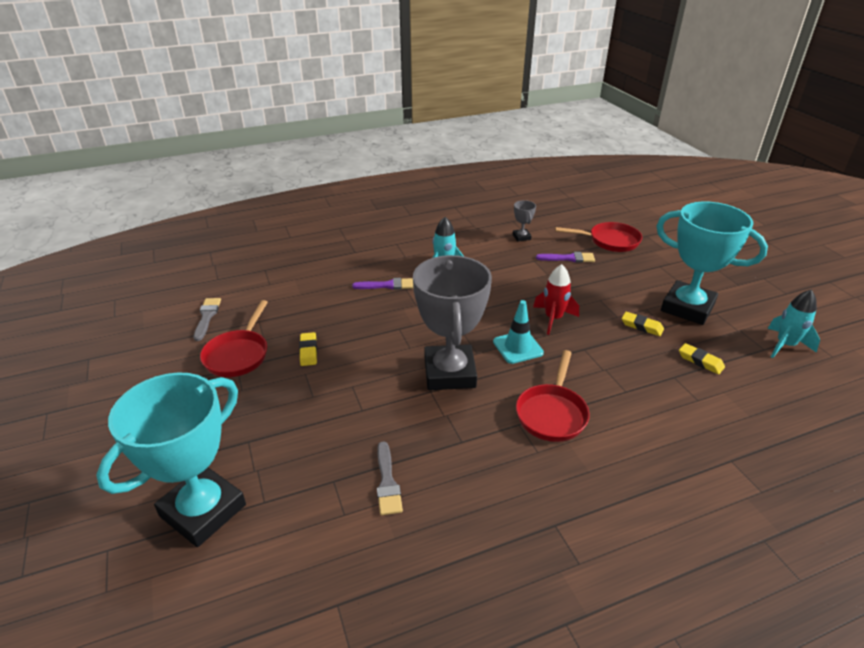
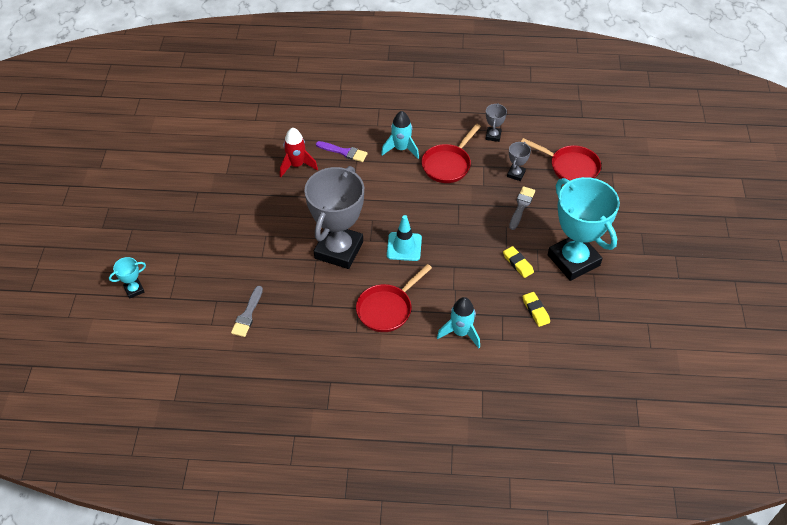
camera: 25 degrees right, 15 degrees up
(203, 510) = (134, 290): turquoise trophy -> turquoise trophy, size x0.41
(207, 317) = (196, 138): grey brush -> grey brush (521, 206)
(238, 355) = (203, 181): red pan -> red pan (448, 165)
(308, 351) = (251, 195): yellow eraser -> none
(553, 319) = (452, 231): red rocket -> red rocket (297, 165)
(568, 258) = (516, 174): purple brush -> grey trophy
(785, 345) = (620, 323): turquoise rocket -> turquoise rocket (460, 332)

